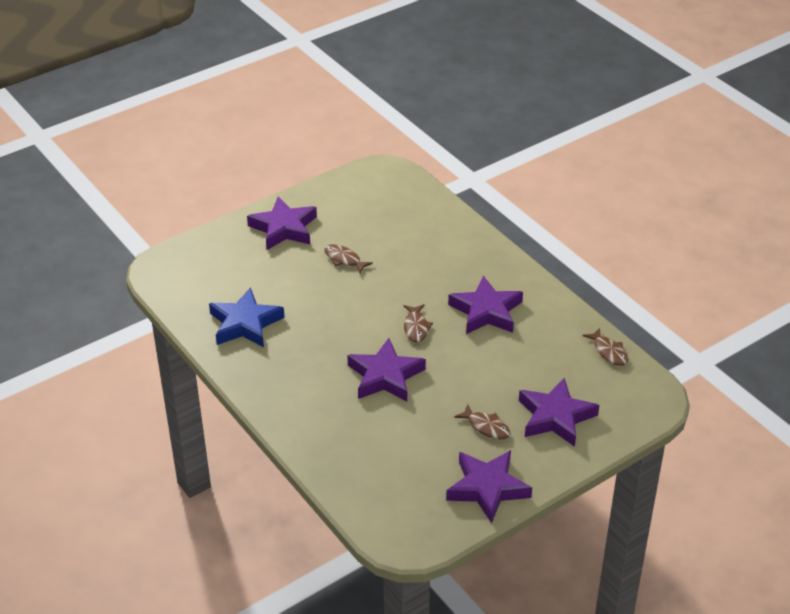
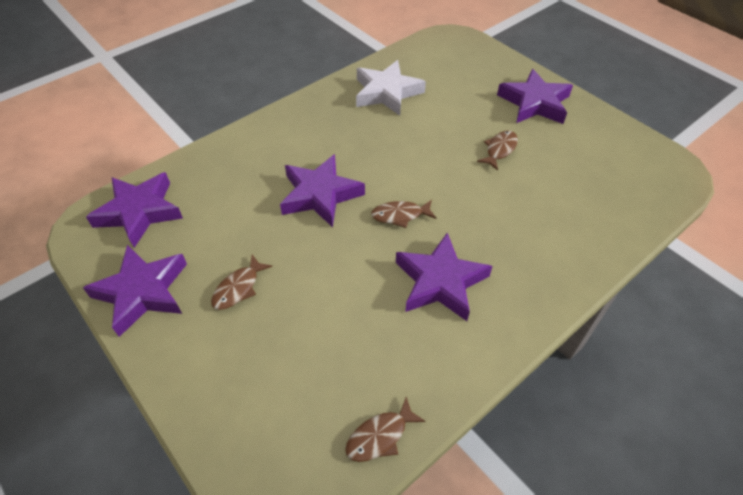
camera: 85 degrees right, 10 degrees up
(245, 324) = (387, 92): blue star -> white star
(555, 417) = (250, 363): purple star -> purple star (139, 212)

